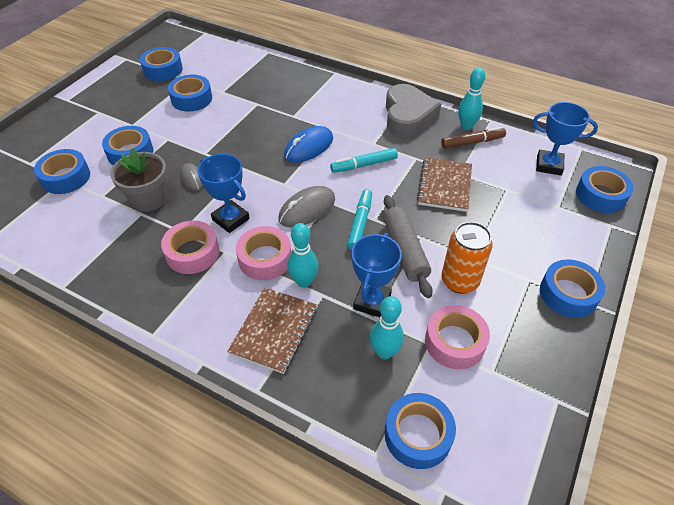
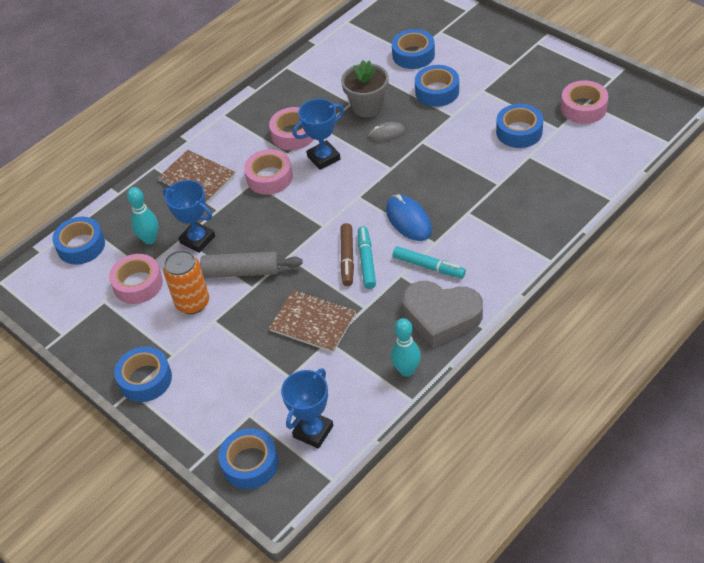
camera: 110 degrees right, 0 degrees up
(163, 70) = (583, 108): blue tape -> pink tape
(304, 281) = (235, 200): turquoise bowling pin -> none
(307, 209) = (318, 210): grey mouse -> none
(360, 223) = (286, 245): turquoise marker -> turquoise marker (428, 267)
(472, 142) = (375, 368): brown marker -> brown marker (347, 258)

